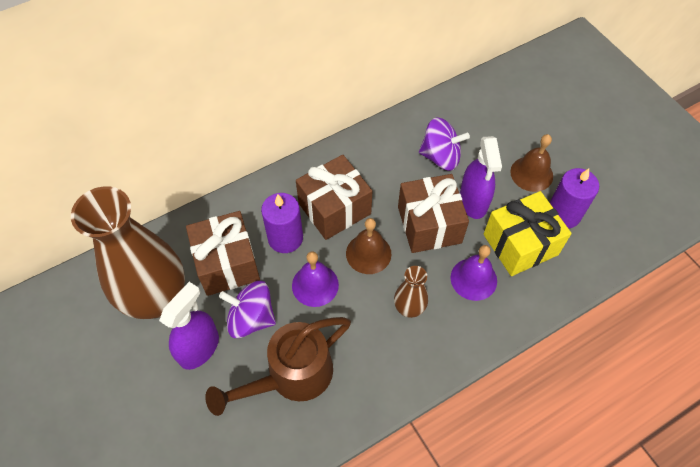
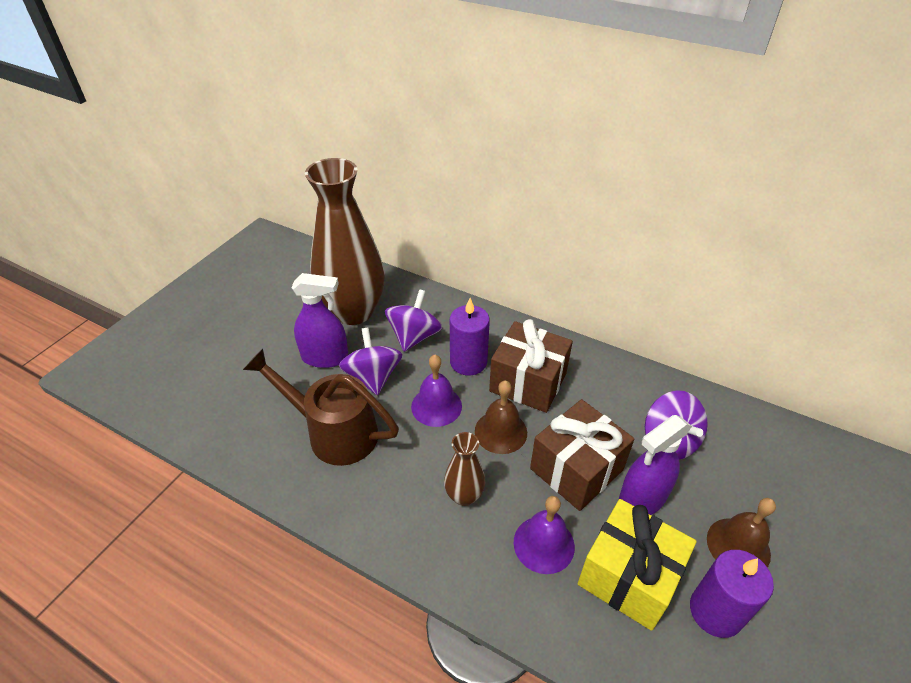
camera: 60 degrees right, 15 degrees down
(227, 263) = (414, 336): brown gift -> purple spinning top

